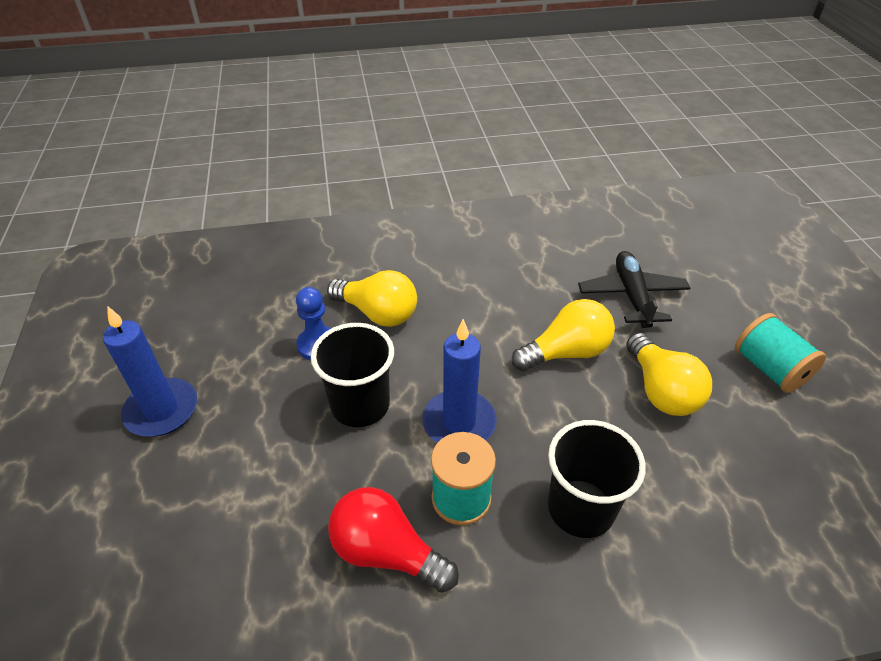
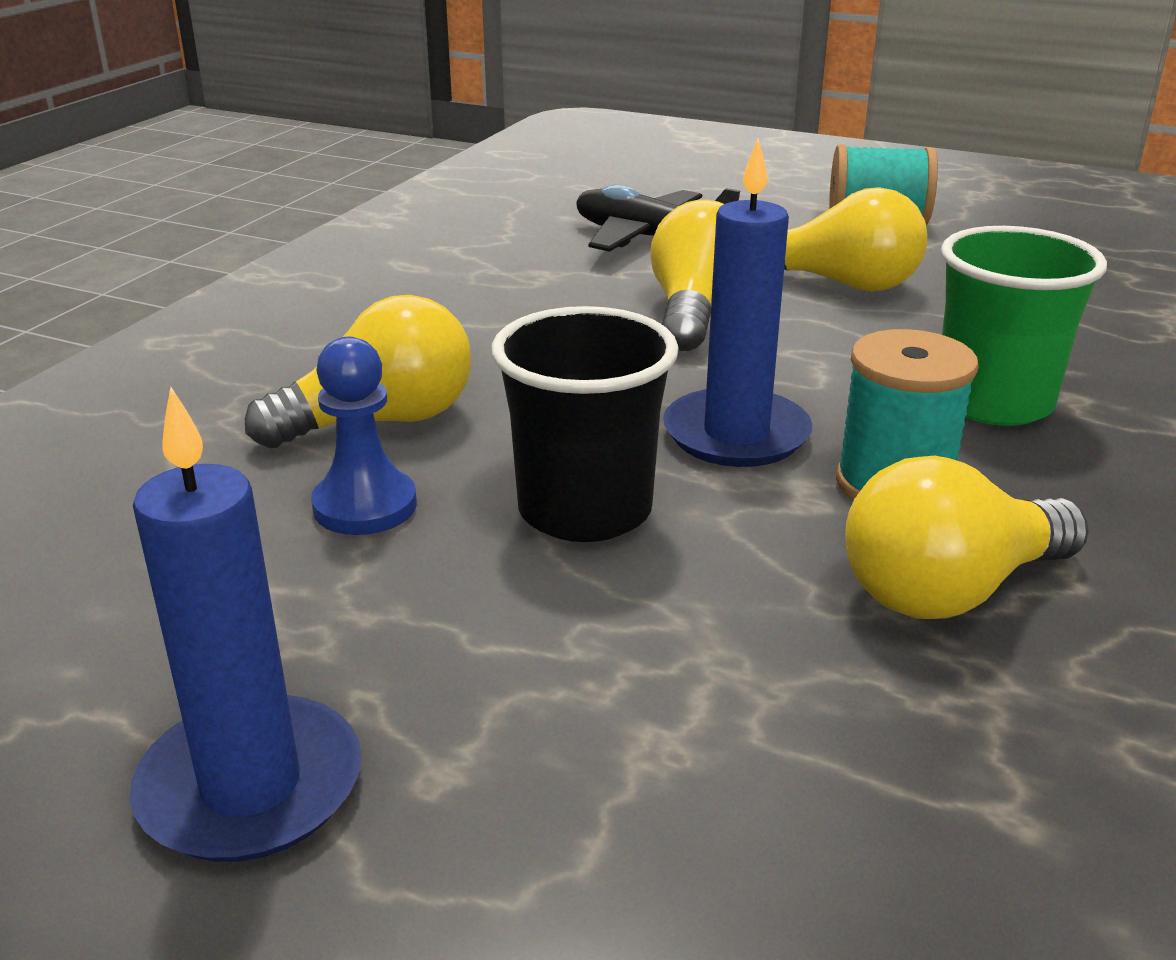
camera: 55 degrees left, 15 degrees down
(387, 552) = (949, 590): red light bulb -> yellow light bulb
(580, 508) = (993, 402): black cup -> green cup

